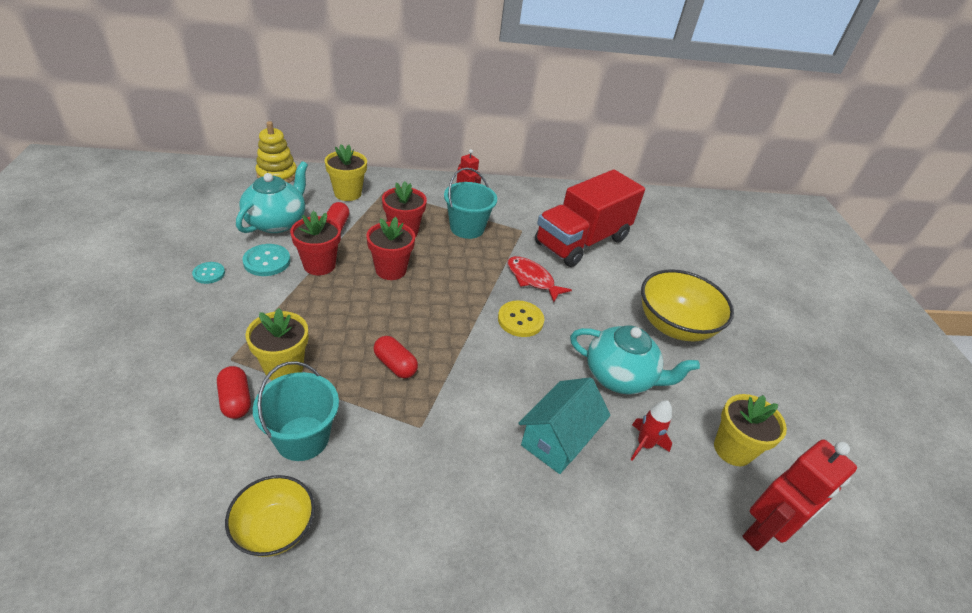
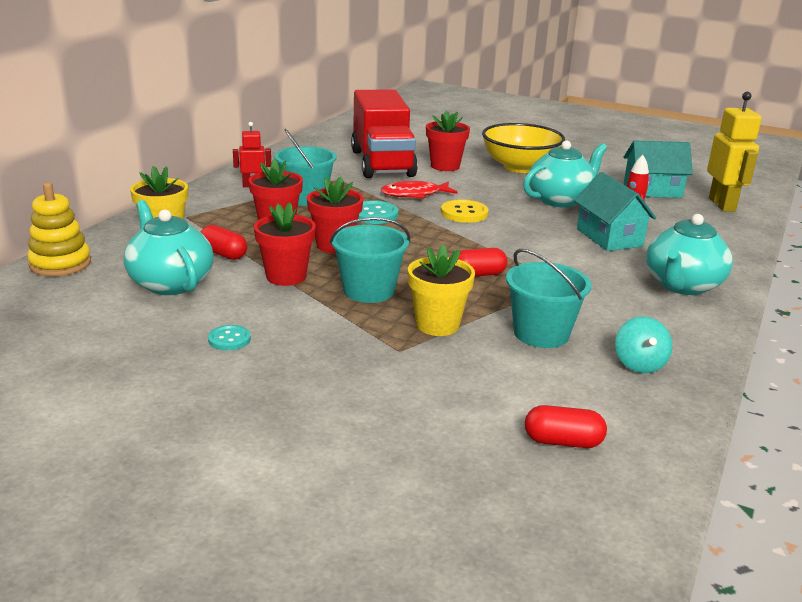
camera: 55 degrees left, 15 degrees down
(236, 400) = (466, 357): red capsule -> red capsule (563, 441)
(267, 261) = (245, 302): turquoise button -> turquoise button (374, 214)
(275, 529) = (639, 364): yellow bowl -> turquoise spinning top
(322, 312) = (368, 290): none -> turquoise bucket
(482, 532) = (682, 285): none -> turquoise teapot
(618, 277) = (445, 166): none -> red flower pot
(732, 449) = (652, 190): yellow flower pot -> turquoise house
(764, 532) = (722, 205): red robot -> yellow robot

